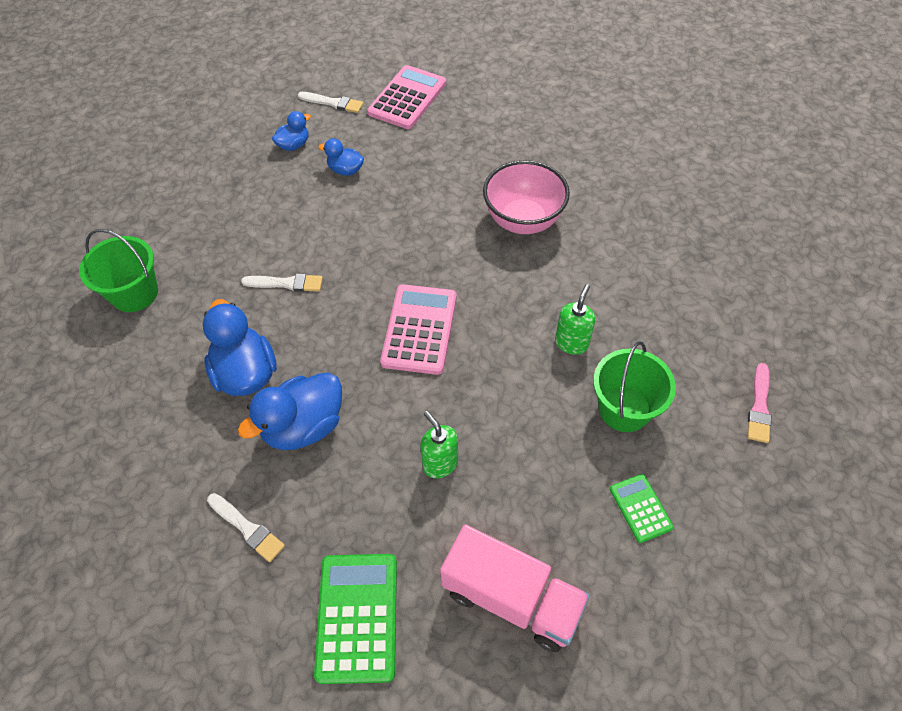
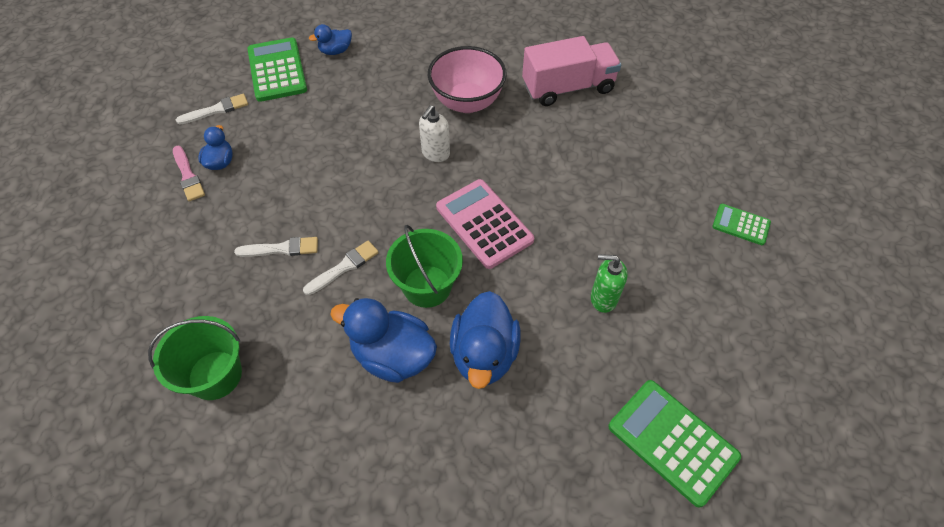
camera: 45 degrees left, 0 degrees up
(247, 528) = (531, 459): white brush -> white brush (281, 249)
(345, 170) = (290, 153): blue duck -> blue duck (335, 51)
(407, 98) = (277, 70): pink calculator -> green calculator
(448, 245) = (435, 153): none -> white soap dispenser
(511, 598) = (740, 340): pink truck -> pink truck (568, 88)
(571, 343) = (590, 158): green soap dispenser -> none
(624, 409) = (665, 174): green bucket -> green bucket (427, 286)
(759, 407) = (730, 117): pink brush -> pink brush (188, 176)

